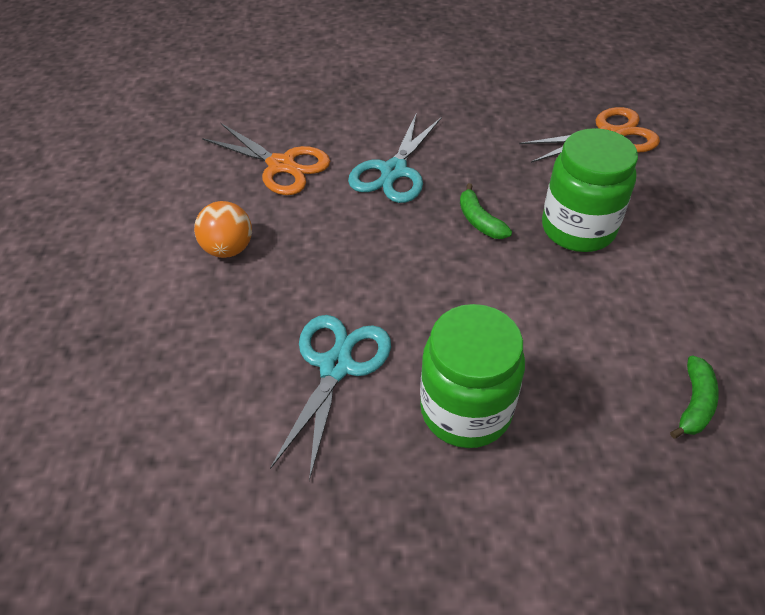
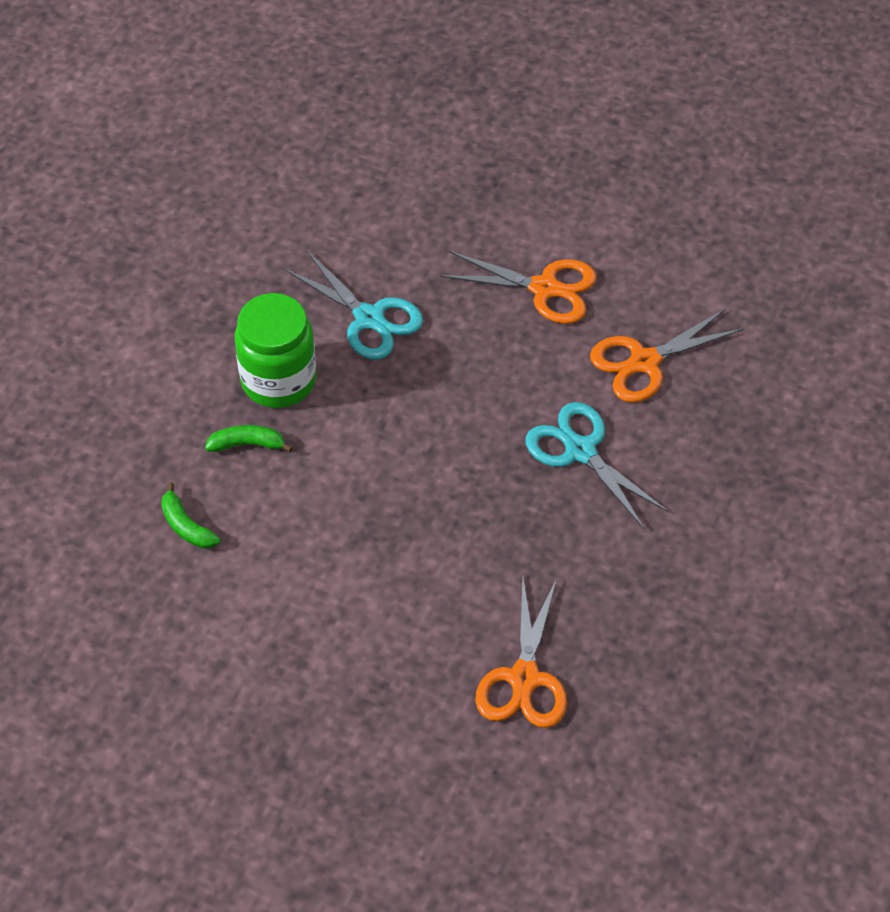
camera: 115 degrees right, 5 degrees up
(229, 249) = (544, 288): orange ball -> orange scissors
(479, 221) = (466, 488): green banana -> green banana (247, 444)
(578, 229) = (407, 561): green jar -> none

